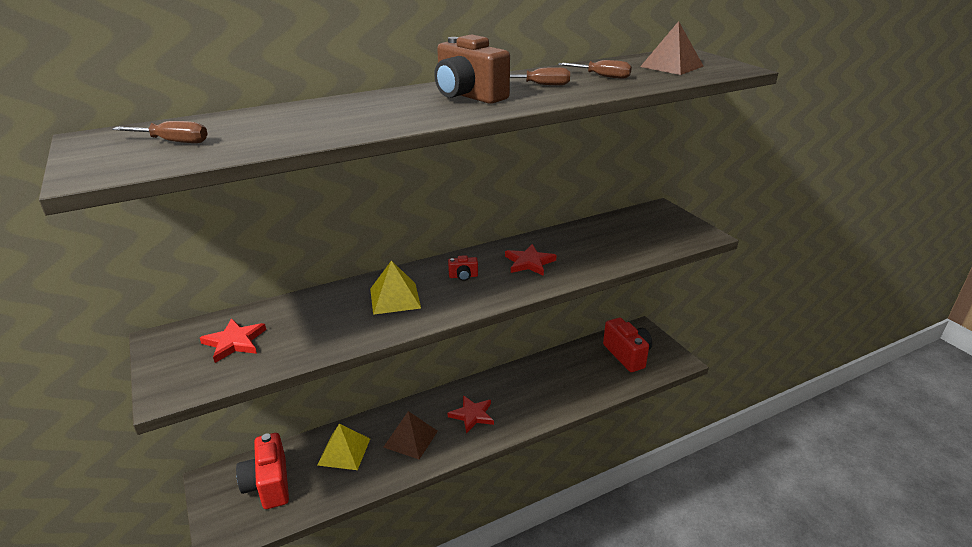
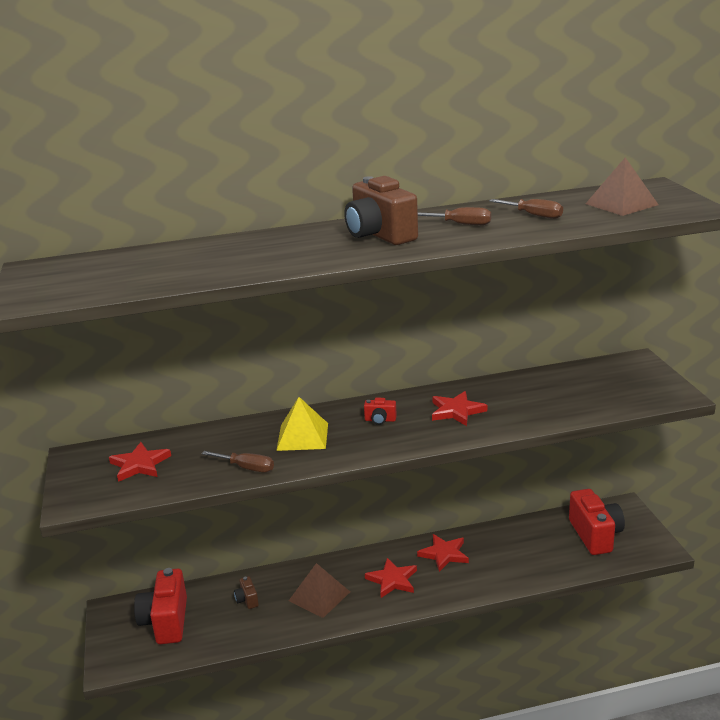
camera: 15 degrees right, 5 degrees down
(173, 142) = (97, 274): brown screwdriver -> brown screwdriver (247, 468)
(344, 451) = (247, 600): yellow pyramid -> brown camera
(510, 386) = (444, 554): none -> red star

